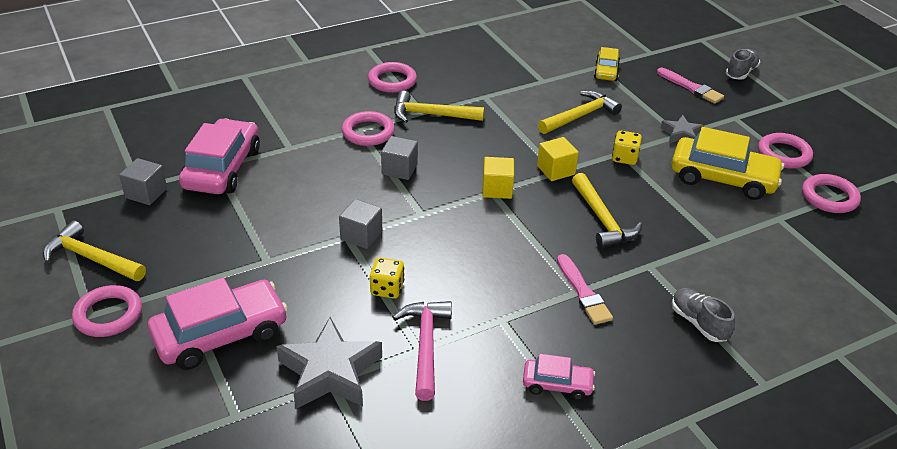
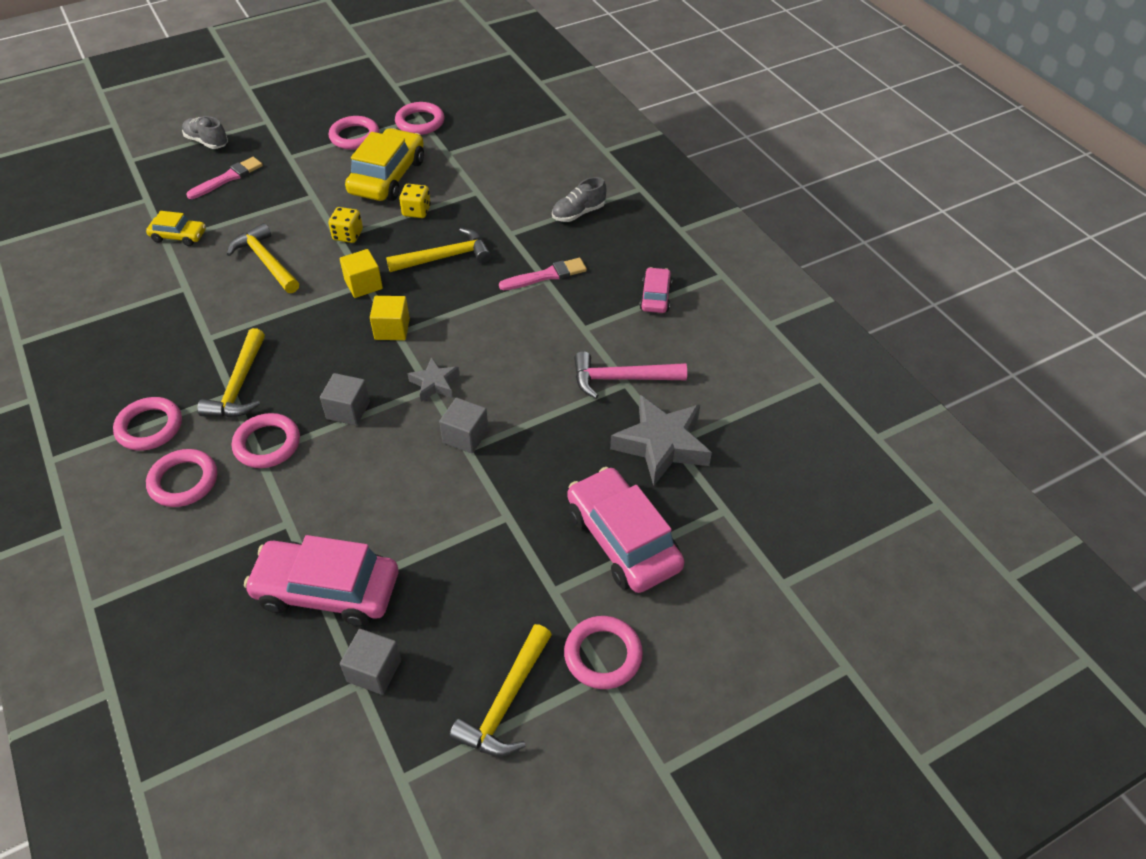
camera: 90 degrees left, 10 degrees up
(338, 99) = (183, 481): none -> pink ring
(387, 289) = (548, 410): yellow dice -> yellow dice (416, 211)
(681, 134) = (312, 194): grey star -> grey star (435, 383)

